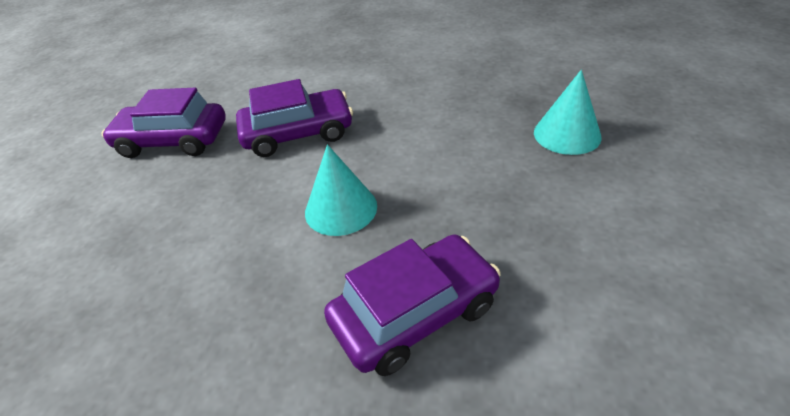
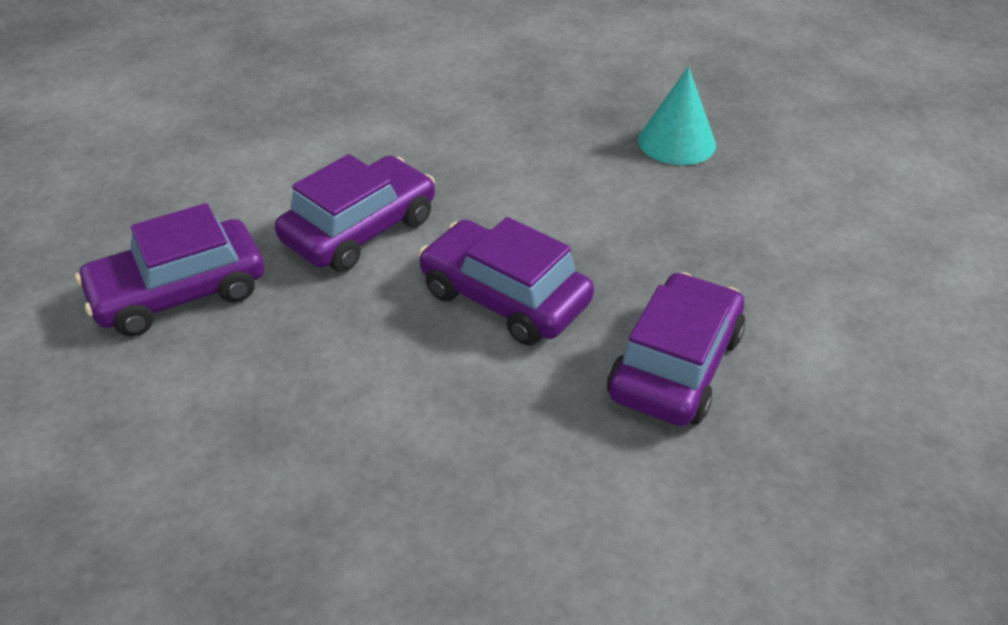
camera: 35 degrees left, 0 degrees up
(341, 208) = (504, 297): turquoise cone -> purple car

